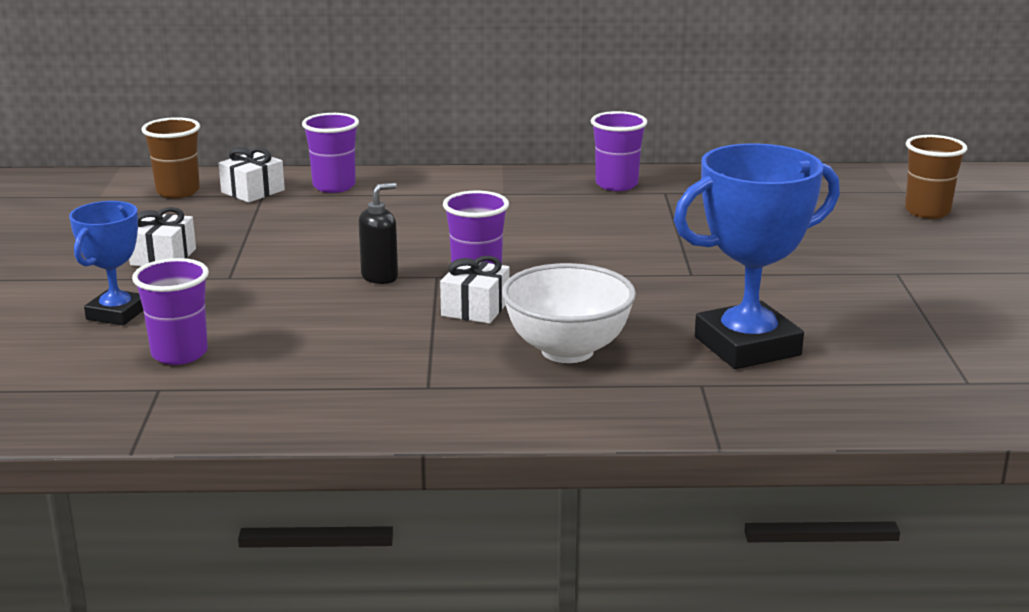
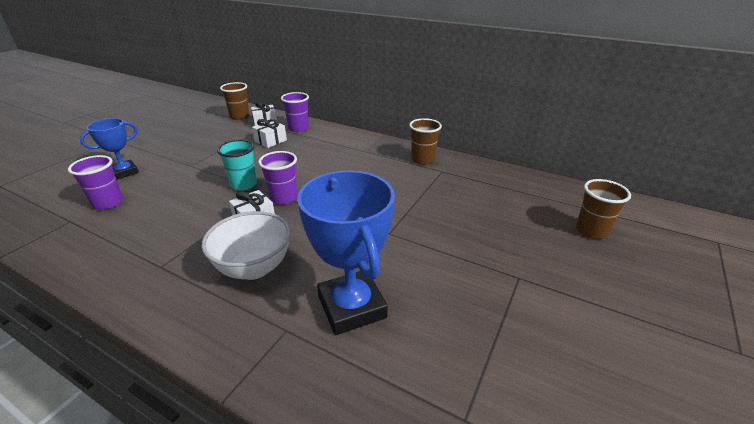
camera: 30 degrees right, 10 degrees up
(163, 257) = (185, 147): white gift -> white gift (270, 141)
(380, 277) = (243, 184): black soap dispenser -> turquoise cup
(616, 184) = (422, 159): purple cup -> brown cup
(747, 346) = (352, 307): blue trophy -> blue trophy turned 60 degrees clockwise

